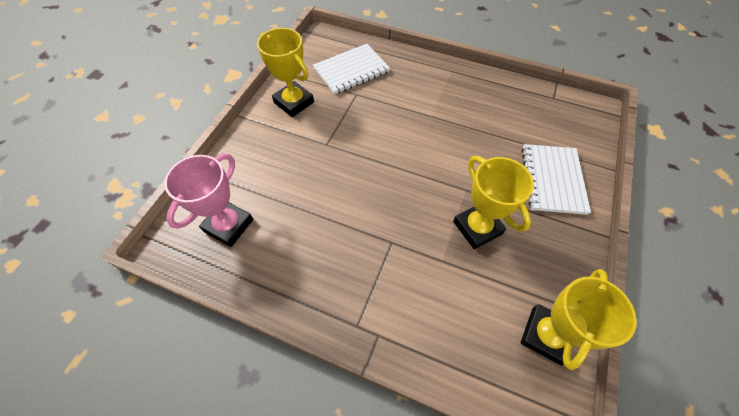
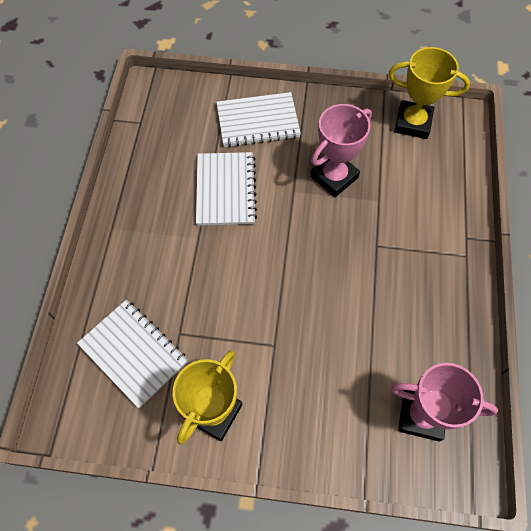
camera: 105 degrees left, 5 degrees up
(475, 141) = (225, 190): none -> white notebook
(477, 227) = (334, 177): yellow trophy -> pink trophy

